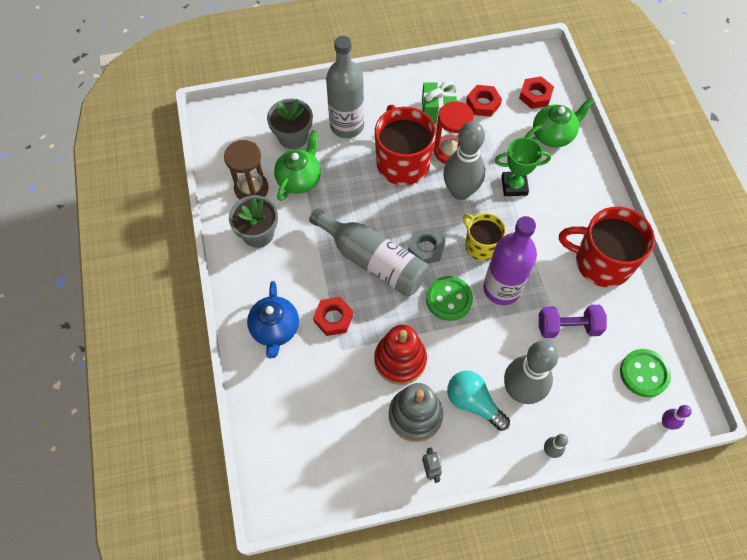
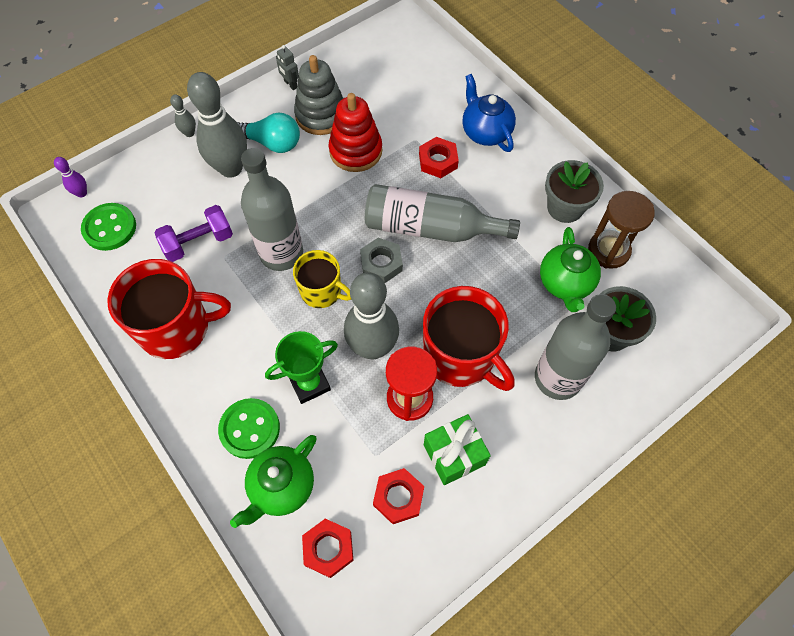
camera: 155 degrees right, 0 degrees up
(449, 299) = (333, 221): green button -> green button (250, 429)
(501, 289) = (281, 253): purple bottle -> grey bottle

